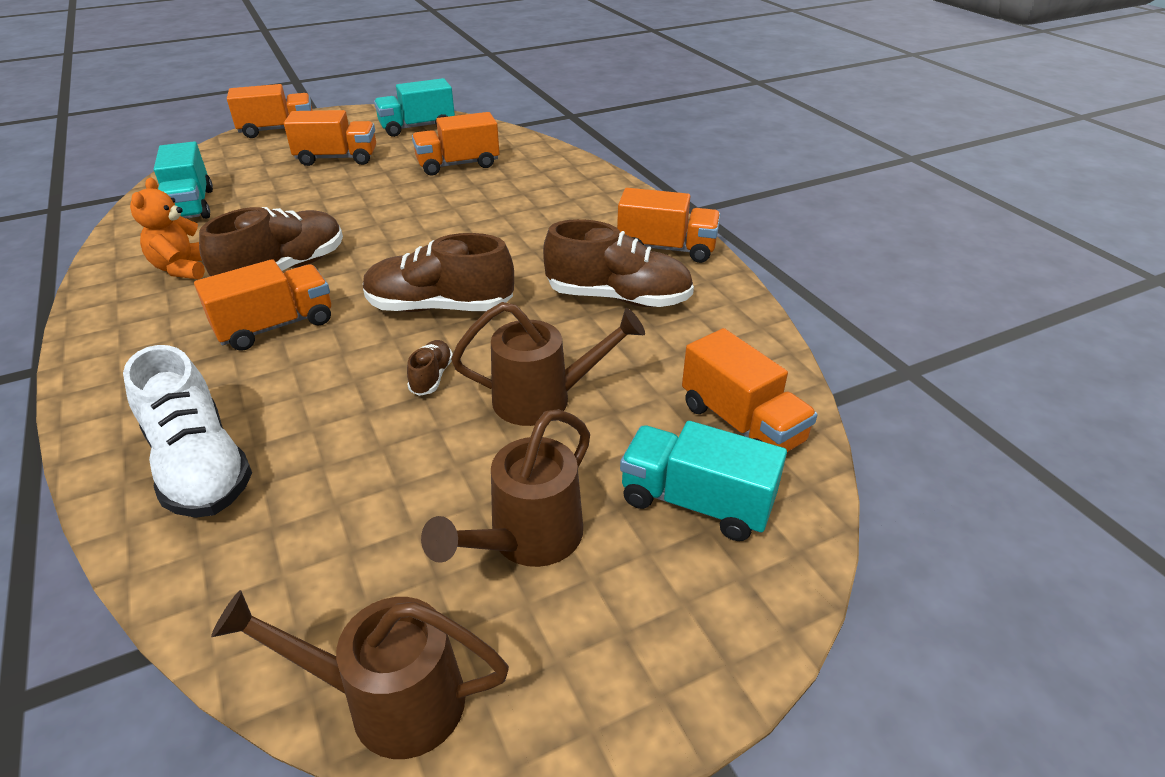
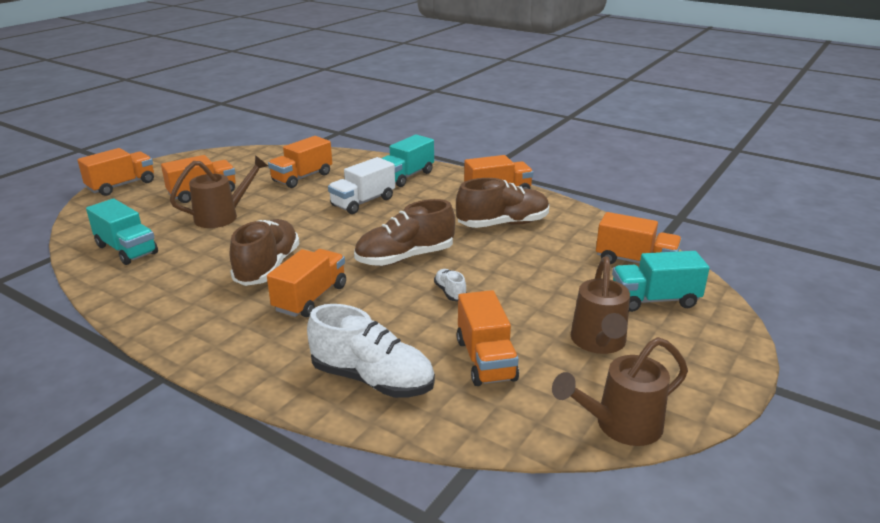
camera: 30 degrees left, 10 degrees down
(183, 268) = (186, 287): orange teddy bear -> none
(352, 498) = (485, 360): none -> orange truck
(417, 127) = (237, 161): turquoise truck -> turquoise truck (406, 176)
(431, 377) = (450, 292): brown shoe -> white shoe
(485, 215) = (363, 202): none -> white truck
(543, 399) = (526, 282): brown watering can -> brown watering can (222, 216)

